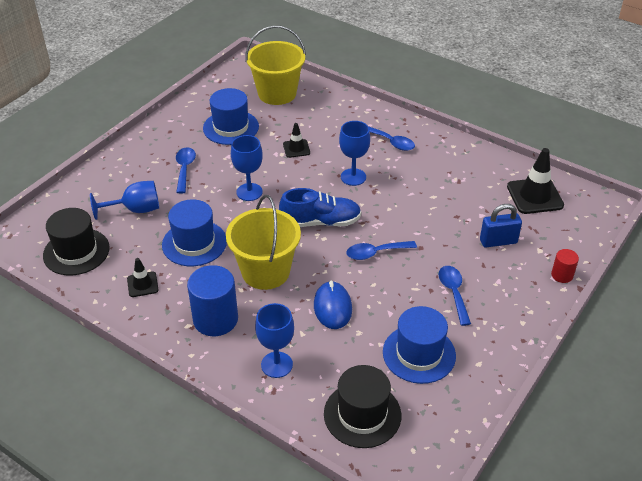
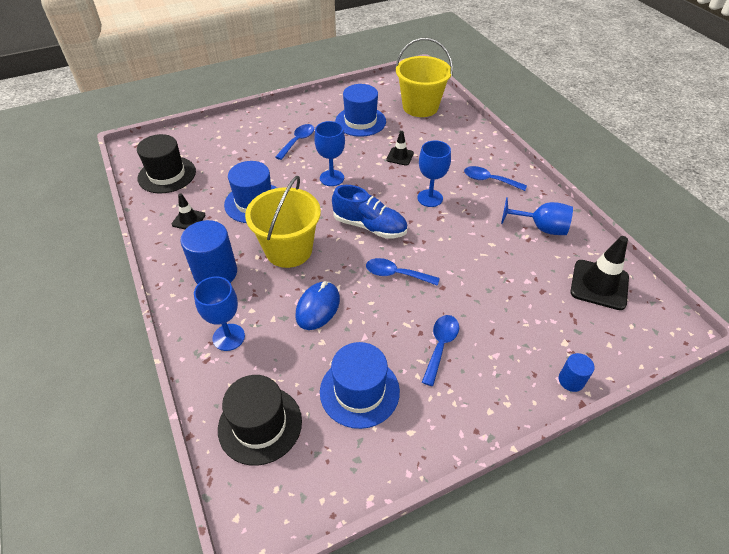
camera: 30 degrees right, 5 degrees up
(136, 210) = (235, 159): blue goblet -> blue goblet (541, 228)
(391, 142) = (489, 180): blue spoon -> blue spoon turned 135 degrees clockwise
(498, 241) = (525, 314): blue padlock -> none
(562, 275) = (571, 380): red cylinder -> blue cylinder

